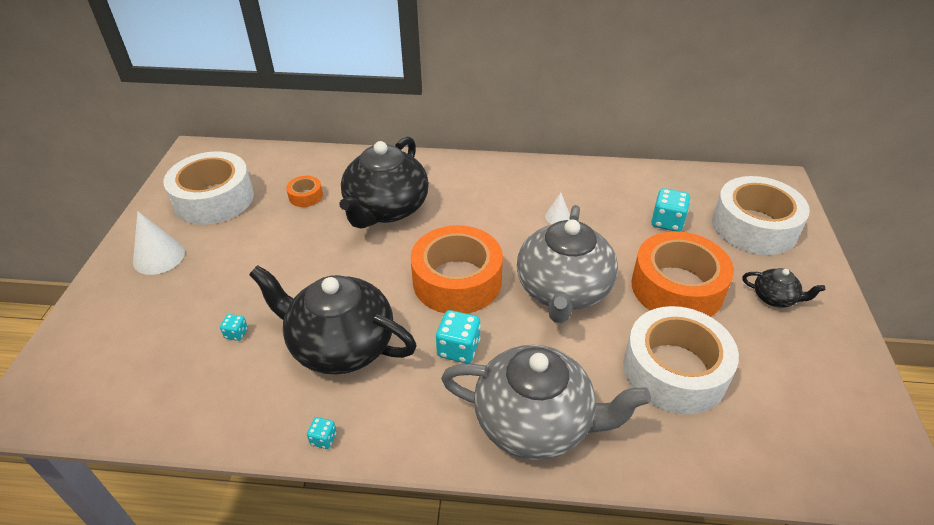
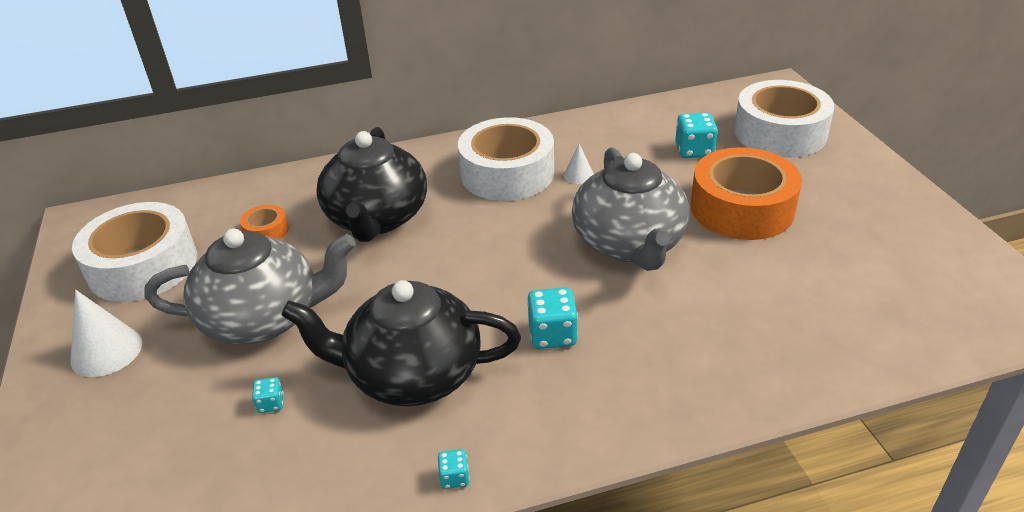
camera: 20 degrees left, 5 degrees down
(457, 281) = (507, 268): orange tape -> none
(535, 422) = (681, 379): grey teapot -> grey teapot (264, 318)
(674, 370) = (787, 285): white tape -> white tape (507, 173)
(775, 298) = (838, 191): black teapot -> none

